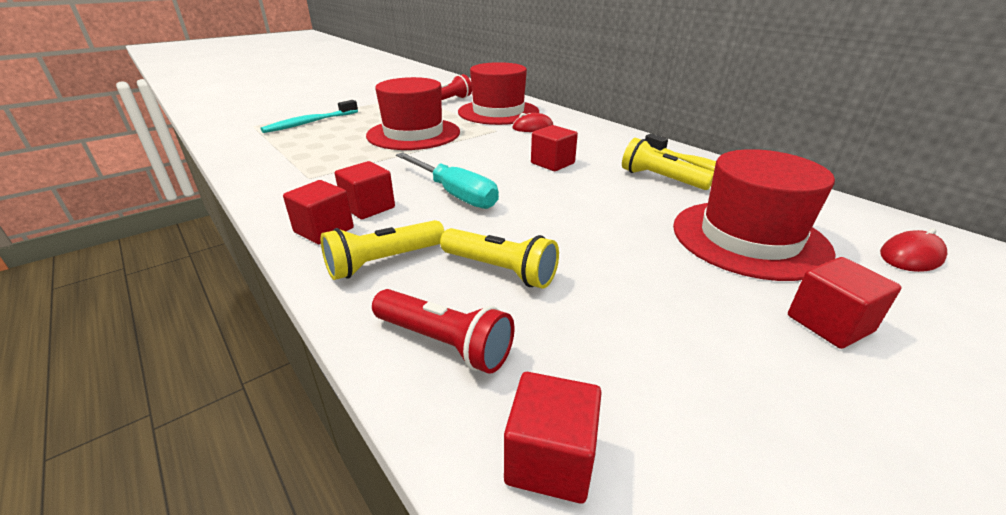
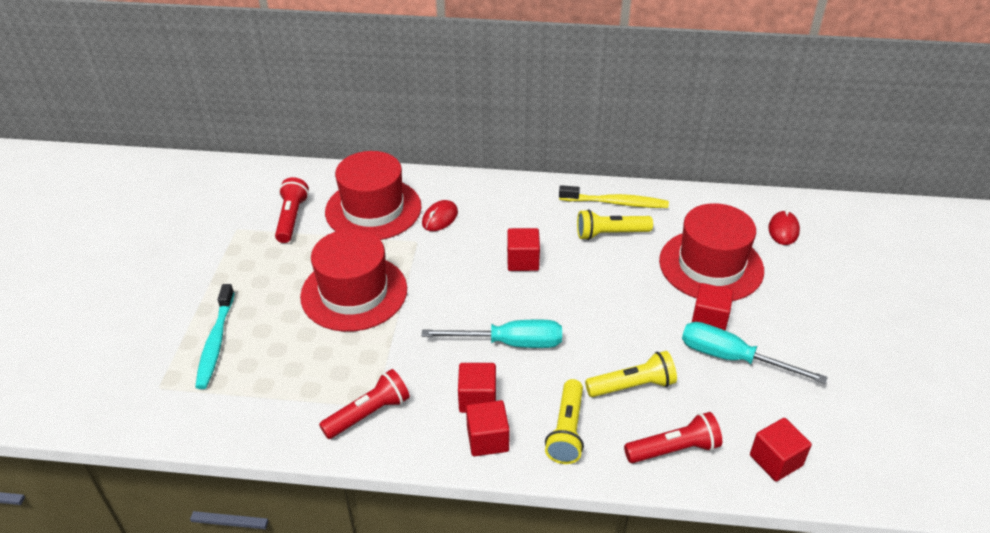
camera: 45 degrees left, 10 degrees up
(298, 179) = (368, 414): none -> red flashlight
(658, 316) = (732, 358): none -> turquoise screwdriver
(829, 323) = (792, 309): red cube -> red cube (709, 320)

